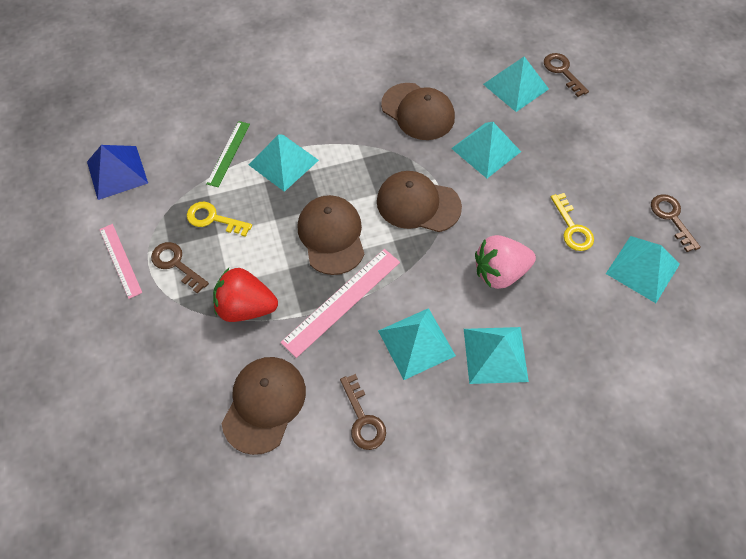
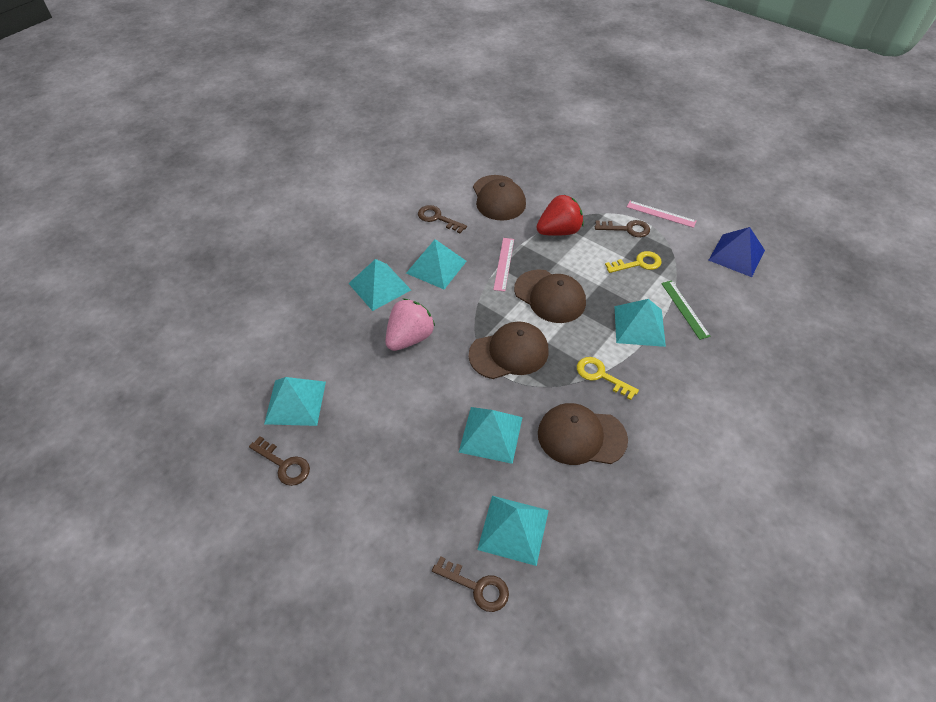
camera: 145 degrees right, 10 degrees down
(342, 301) = (504, 264): pink ruler -> pink ruler, size x0.64
(572, 228) = (371, 404): yellow key -> yellow key (601, 375)

